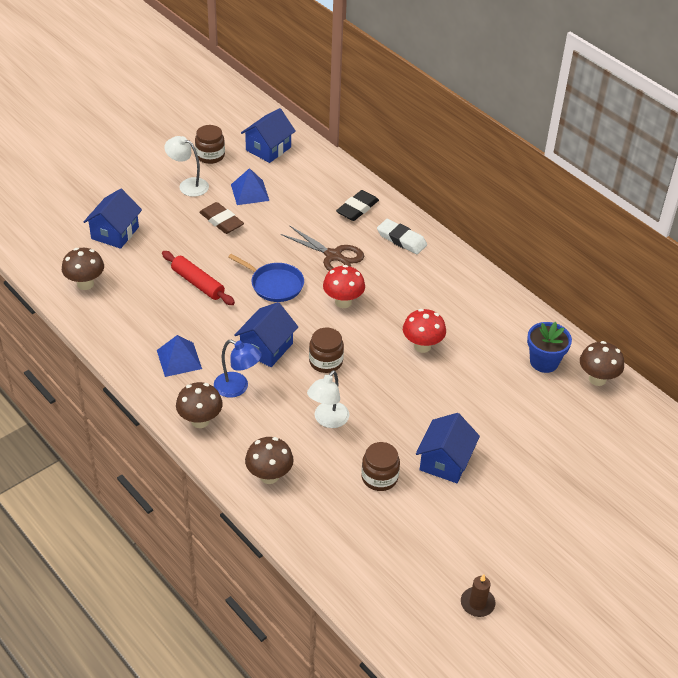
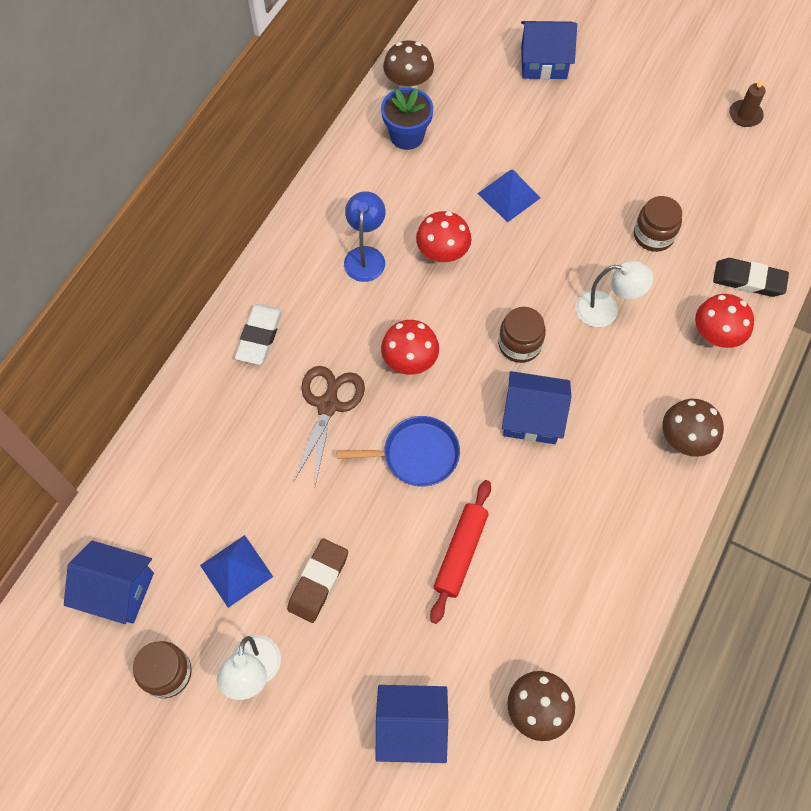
camera: 110 degrees left, 20 degrees up
(179, 359) = (605, 510): blue pyramid -> blue pyramid (509, 195)
(237, 388) = (612, 422): blue lamp -> blue lamp (365, 256)
(269, 476) = (715, 337): brown mushroom -> red mushroom
(274, 284) = (416, 455): blue pan -> blue pan turned 75 degrees clockwise
(357, 208) = (216, 411): black eraser -> black eraser (748, 280)
(445, 461) = (597, 185): blue house -> blue house (544, 62)

